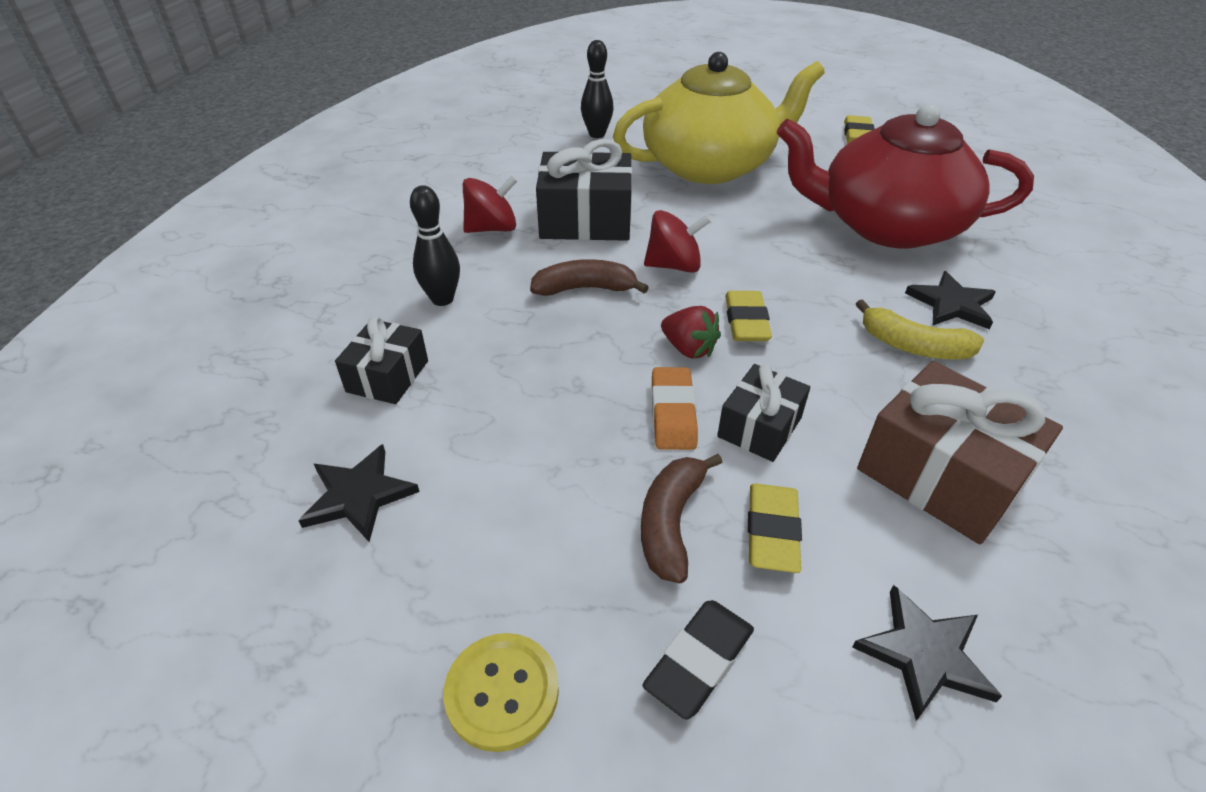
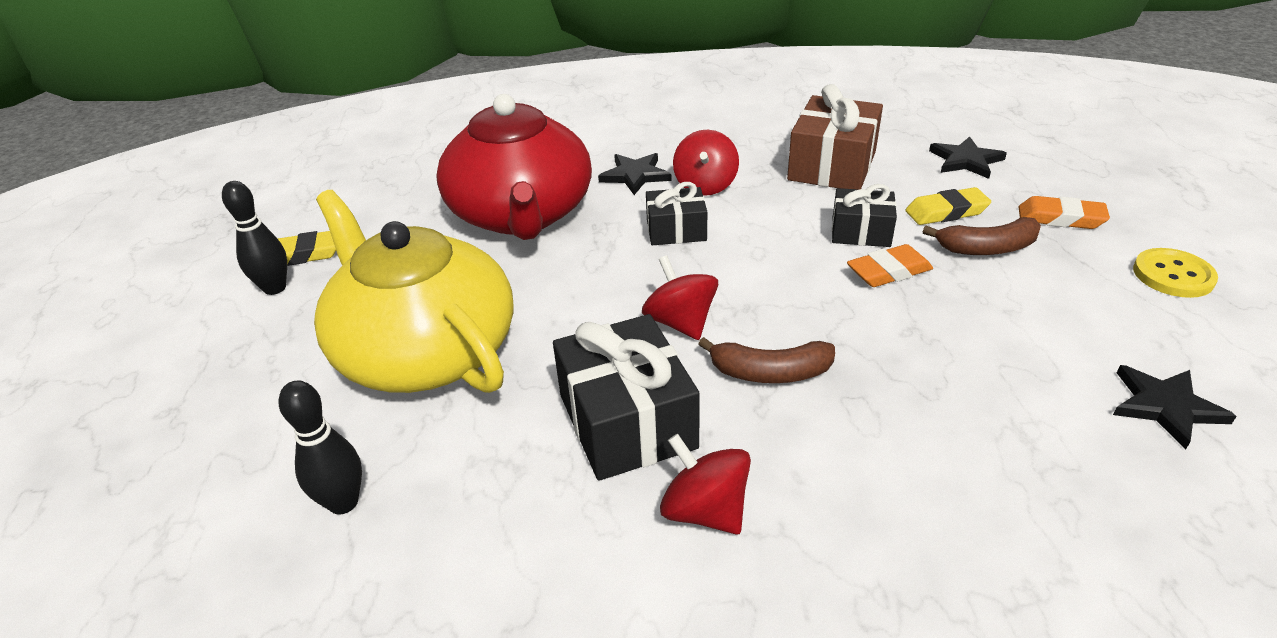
camera: 110 degrees left, 5 degrees down
(388, 376) = (1040, 465): black gift -> black gift (676, 230)
(442, 299) = (888, 485): black bowling pin -> black bowling pin (274, 288)
(585, 289) = (770, 372): brown banana -> brown banana turned 60 degrees counterclockwise
(688, 349) = (804, 282): red strawberry -> none
(699, 661) = (1060, 218): black eraser -> orange eraser
(746, 321) = (739, 261): yellow eraser -> none
(913, 346) = (705, 185): yellow banana -> red spinning top

